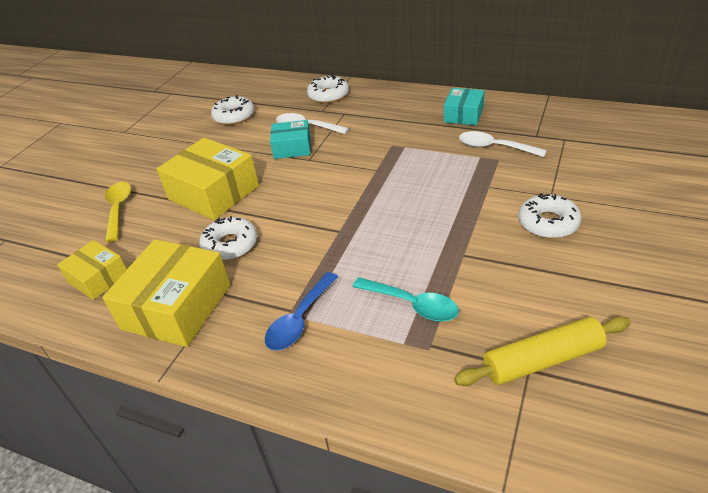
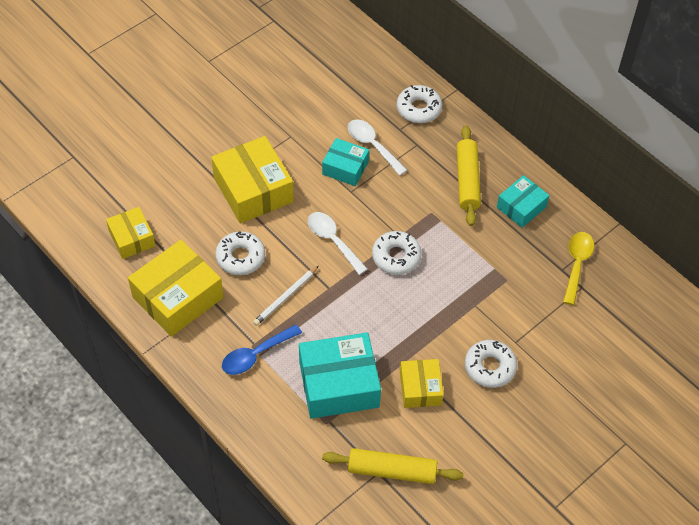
camera: 20 degrees right, 15 degrees up
(118, 209) = (170, 168): yellow spoon -> yellow spoon (576, 264)
(234, 116) = (316, 93): white donut -> white donut (396, 257)
(299, 256) = (285, 297): none -> white pencil
(404, 117) = (467, 180): none -> yellow rolling pin
(412, 304) = (339, 384): turquoise spoon -> turquoise box
(494, 147) = (515, 264): white spoon -> white spoon (333, 241)
(500, 269) = (420, 388): none -> yellow box

